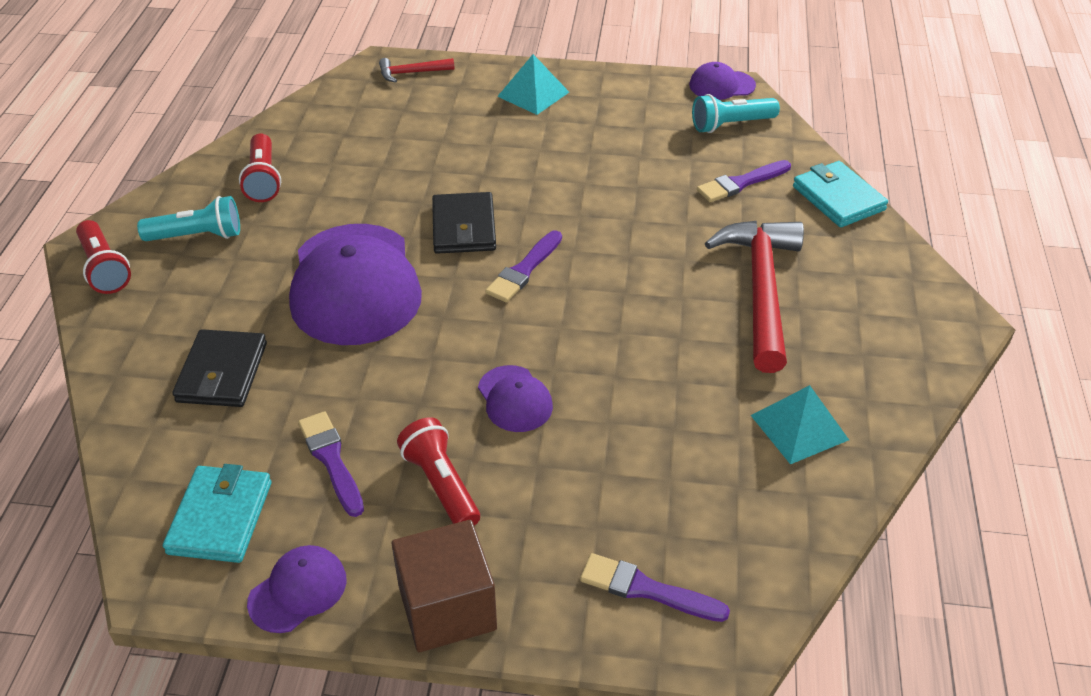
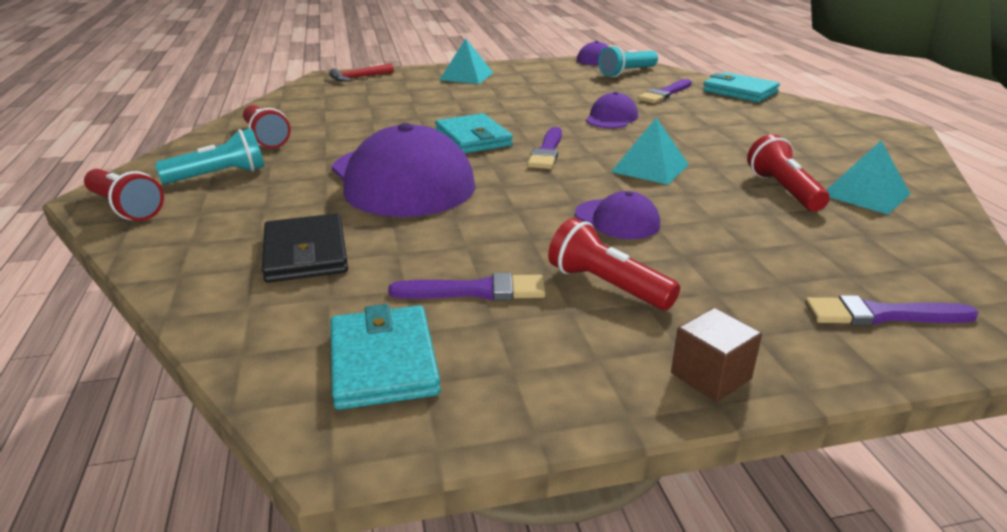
camera: 20 degrees left, 15 degrees down
(298, 591) = (529, 404): purple cap -> purple cap (611, 118)
(331, 460) = (476, 291): purple brush -> purple brush turned 135 degrees clockwise
(447, 608) = (710, 376): brown cube -> brown cube, size x0.58
(464, 227) = (473, 138): black wallet -> turquoise wallet
(609, 325) = (650, 168): none -> turquoise pyramid
(717, 398) = (783, 190): none -> red flashlight
(760, 289) = (742, 135): red hammer -> none

